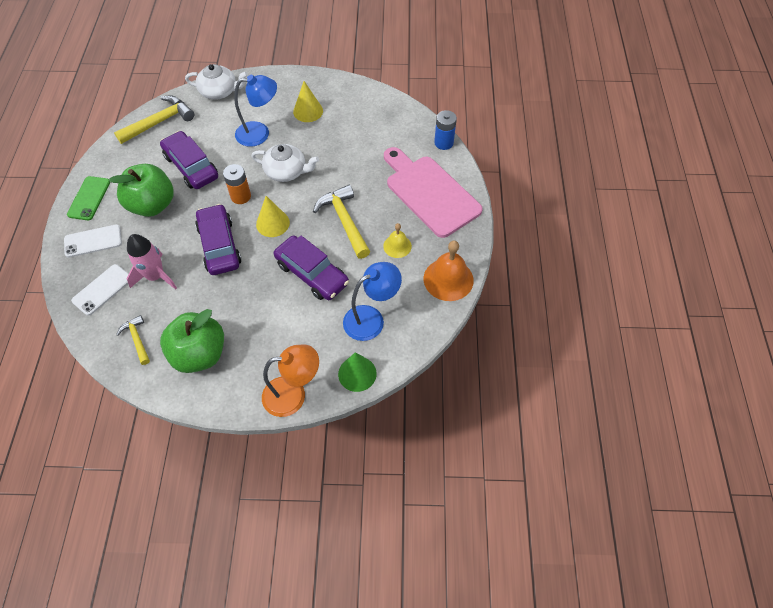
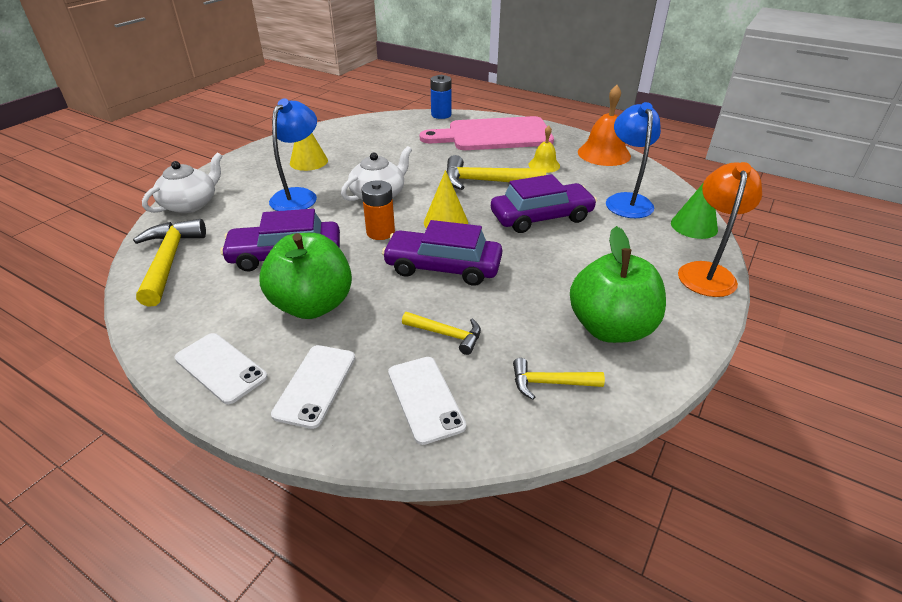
camera: 60 degrees left, 20 degrees down
(89, 198) = (220, 368): green phone -> white phone
(156, 276) = (447, 334): pink rocket -> yellow hammer

